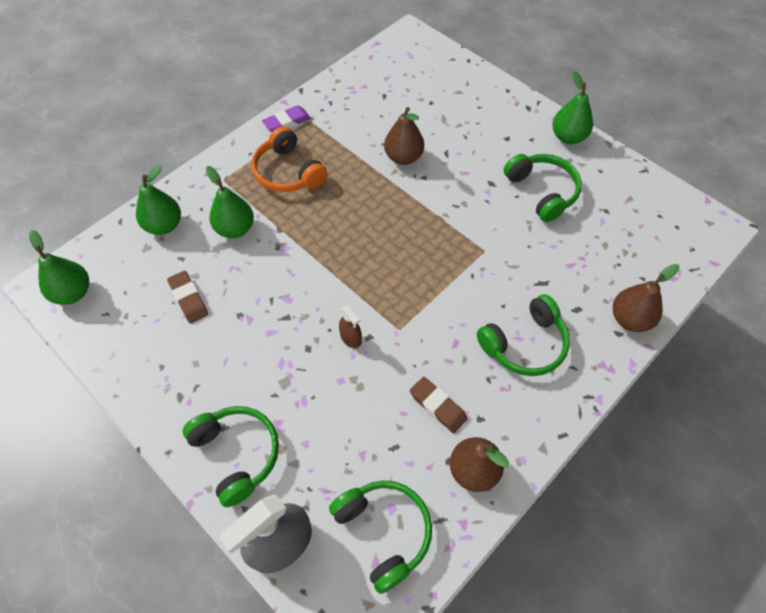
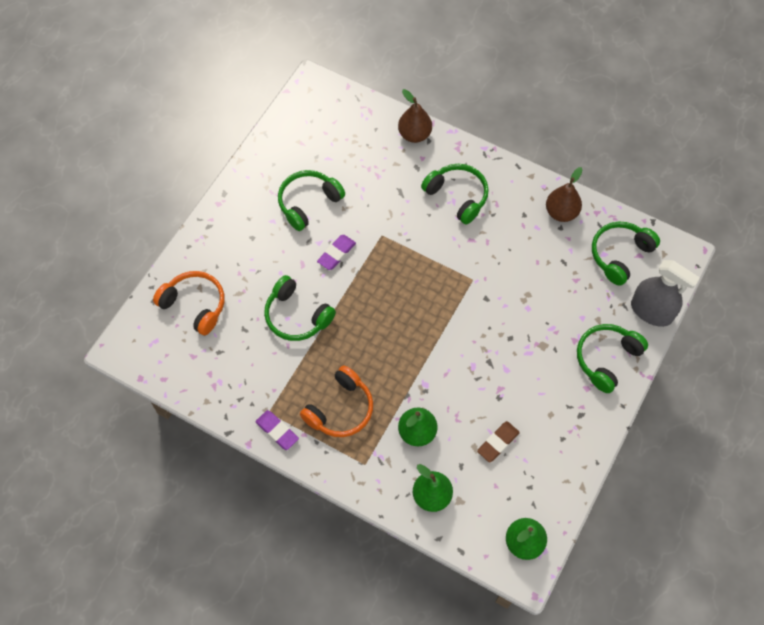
camera: 105 degrees left, 5 degrees up
(350, 338) = (491, 310): brown spray bottle -> none
(403, 157) = (297, 316): brown pear -> green headphones
(438, 406) = (524, 241): brown eraser -> none
(440, 86) = (195, 305): none -> orange headphones
(469, 204) = (336, 254): none -> purple eraser
(568, 137) = (239, 191): green pear -> none

